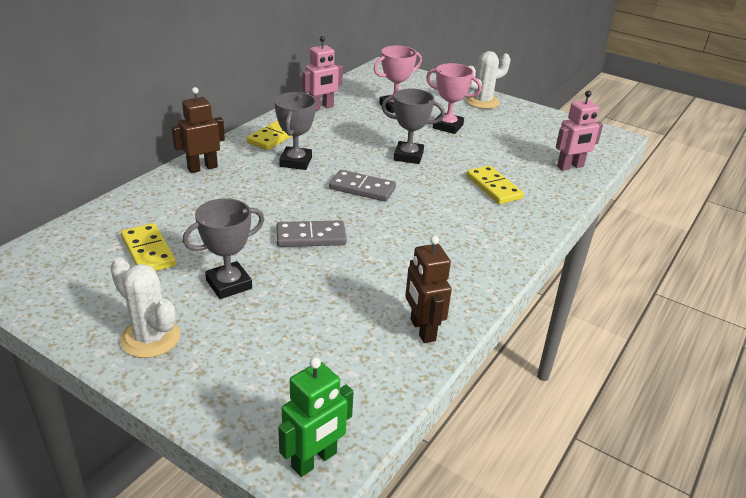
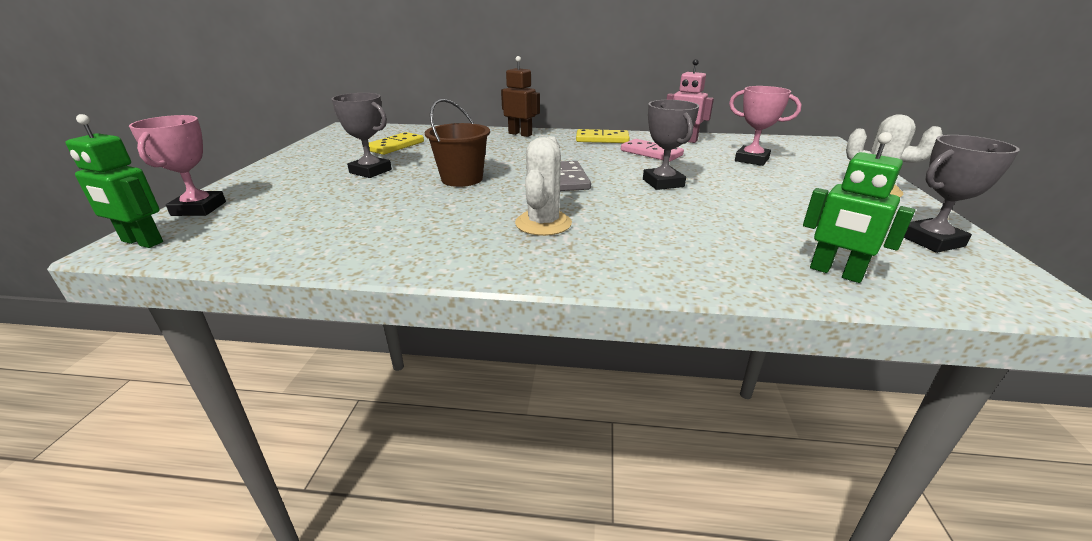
camera: 65 degrees right, 5 degrees down
(150, 338) = (293, 167): white cactus -> white cactus (543, 223)
(296, 162) = (574, 152): grey trophy -> grey trophy (931, 241)
(311, 237) = (462, 179): grey domino -> brown bucket
(338, 133) = (651, 153): none -> pink domino
(422, 330) = (342, 248): brown robot -> none
(448, 126) = (767, 186): pink trophy -> pink trophy (199, 208)
(493, 187) = (675, 232): yellow domino -> none
(570, 167) = (835, 273): pink robot -> green robot

